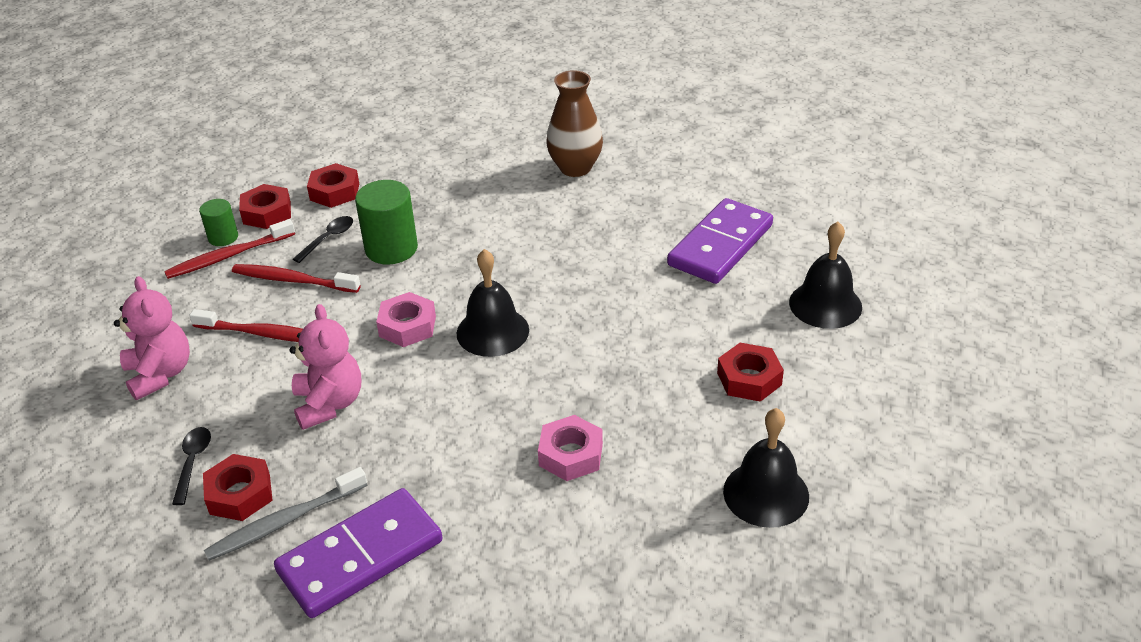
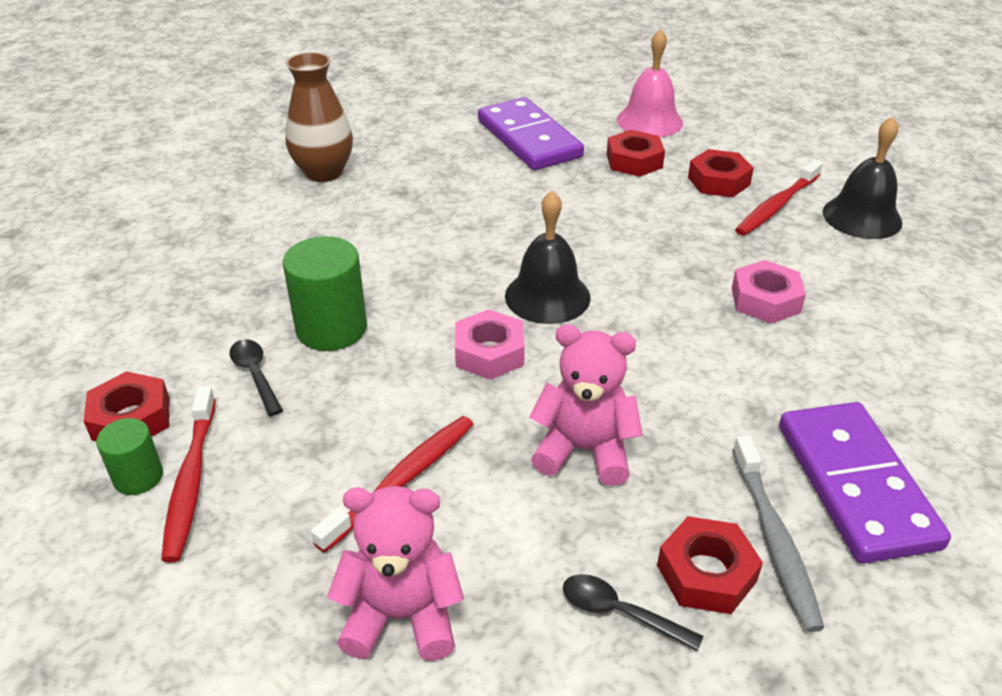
camera: 65 degrees left, 0 degrees up
(293, 280) = (313, 427): red toothbrush -> red toothbrush (777, 205)
(334, 192) = (159, 345): red nut -> red nut (634, 161)
(825, 304) = (649, 121): black bell -> pink bell

